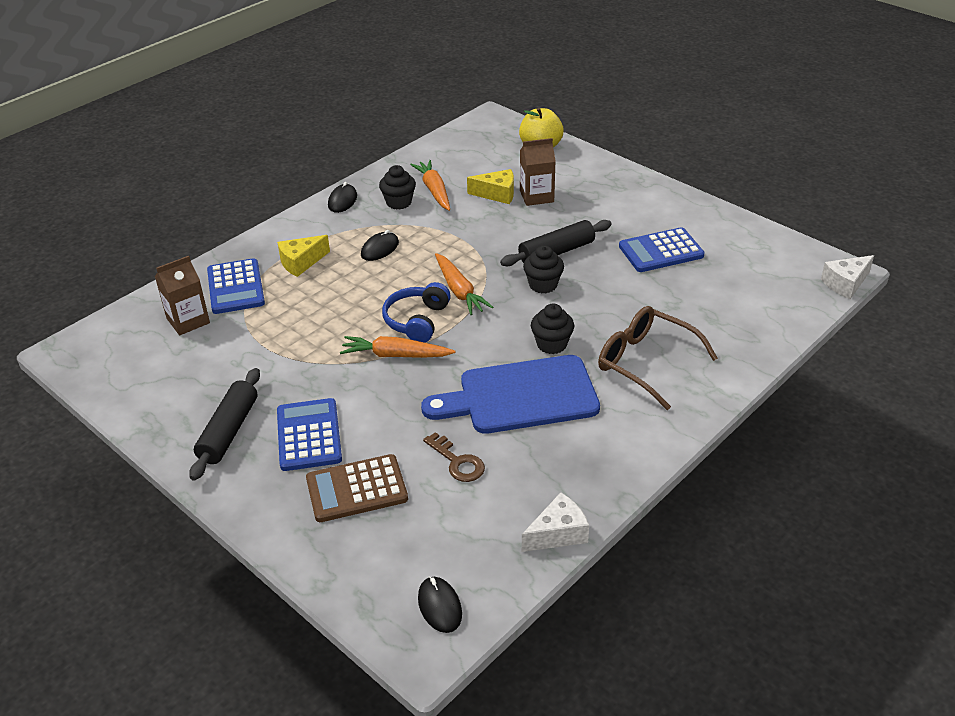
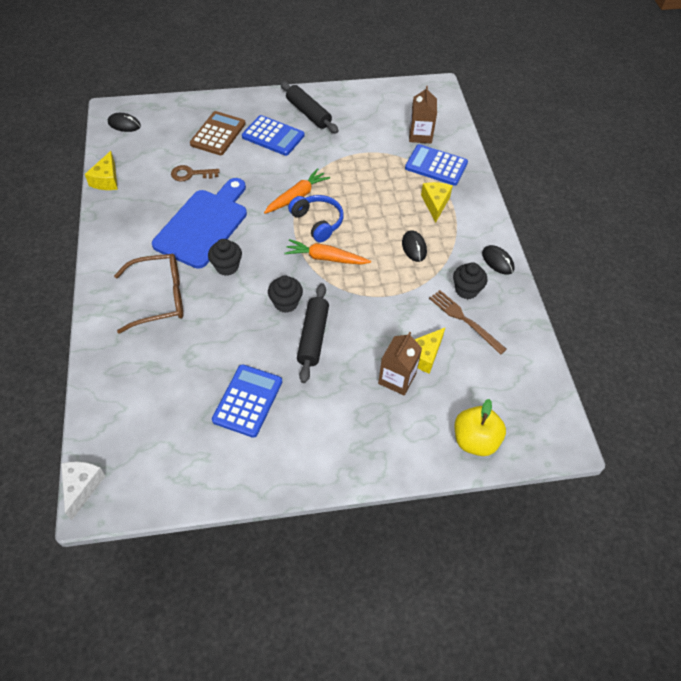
camera: 125 degrees right, 15 degrees up
(434, 191) = (464, 320): orange carrot -> brown fork
(558, 533) = (106, 180): white cheese -> yellow cheese

